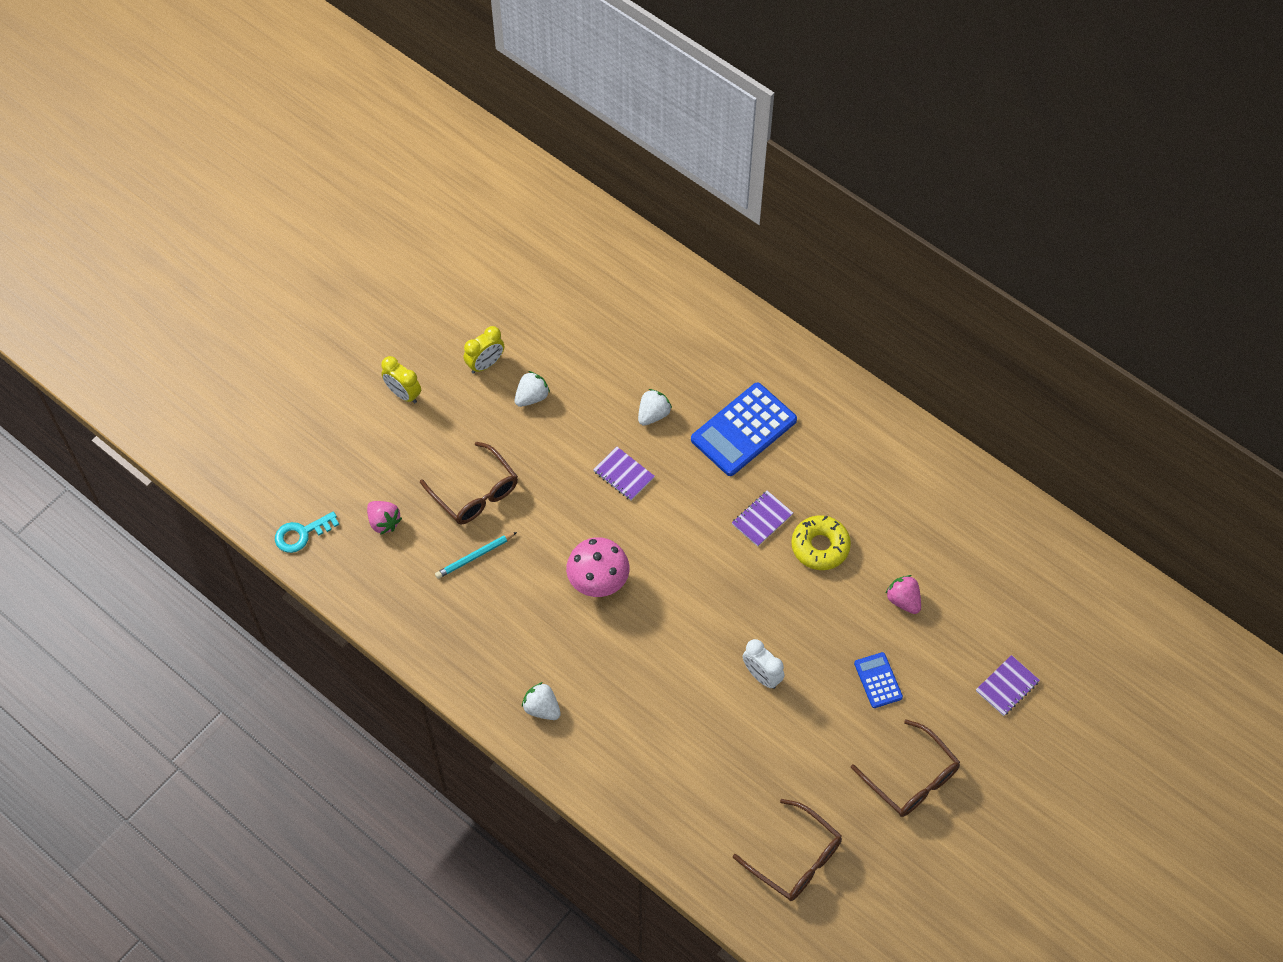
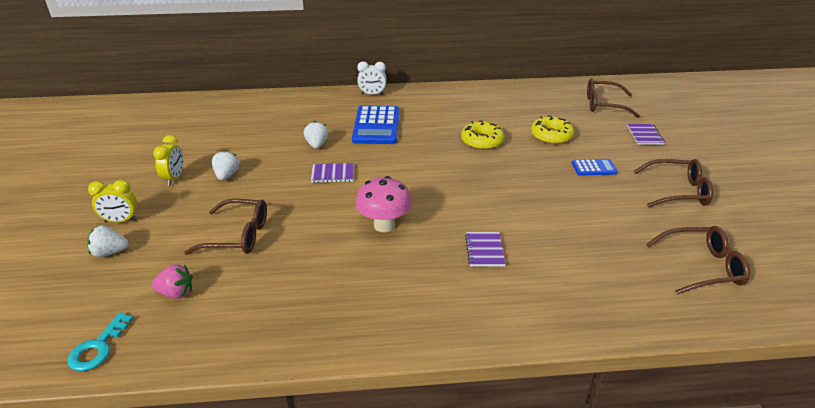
camera: 45 degrees left, 25 degrees down
(475, 556) = (278, 266): turquoise pencil -> none
(542, 708) = (440, 312): white strawberry -> white strawberry (110, 252)
(761, 676) = (540, 203): white clock -> white clock (372, 94)
(762, 519) = (437, 148): purple notebook -> purple notebook (484, 250)
(878, 680) = (594, 168): blue calculator -> blue calculator turned 150 degrees clockwise
(903, 600) = (551, 136): pink strawberry -> yellow donut
(1041, 603) = (604, 105): none -> brown glasses

